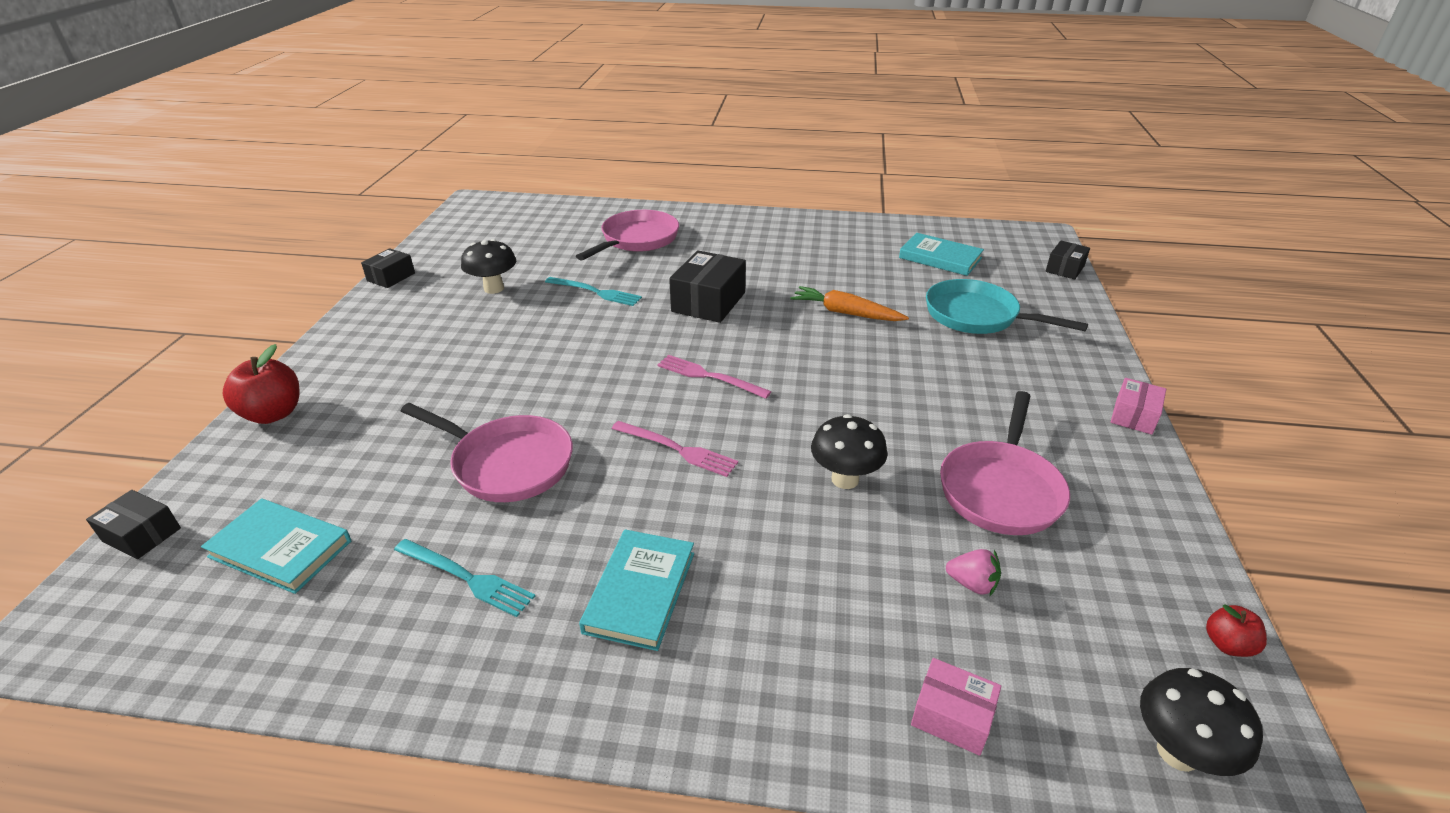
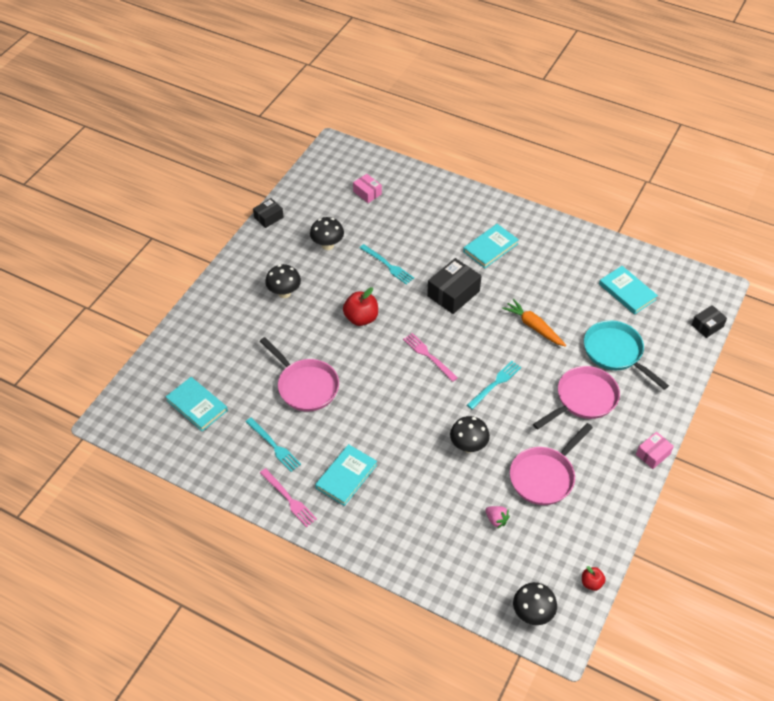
camera: 20 degrees right, 15 degrees up
(142, 535) = (139, 379): black box -> none
(273, 414) = (196, 318): red apple -> red apple (361, 318)
(436, 351) = (284, 293): none -> black mushroom
(637, 240) = (431, 218): pink pan -> pink pan (583, 399)
(677, 449) = (391, 402): pink fork -> pink fork (289, 499)
(734, 251) = (490, 248): none -> turquoise book
(834, 387) = (495, 384): none -> turquoise fork
(952, 716) = (451, 571): pink box -> pink box (367, 193)

